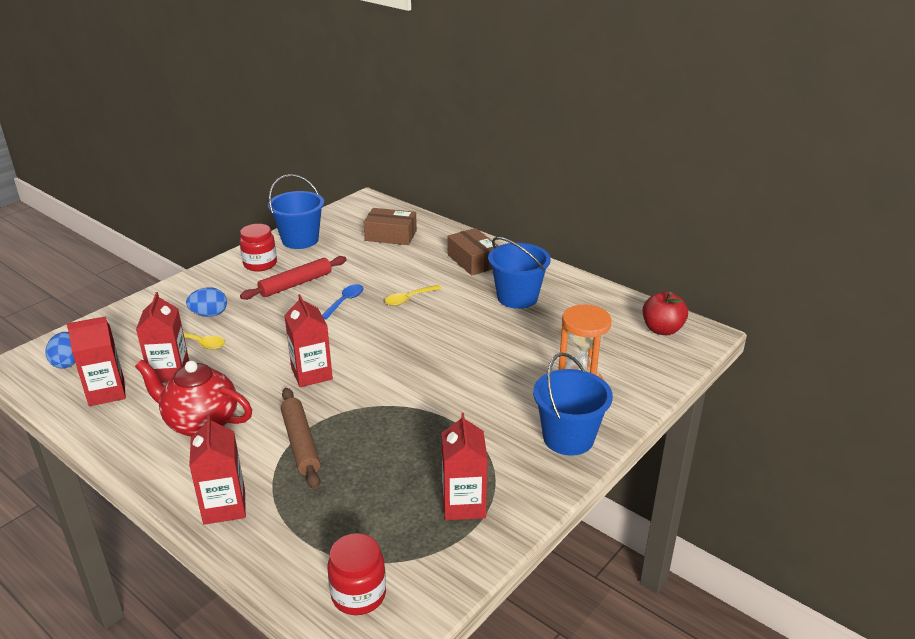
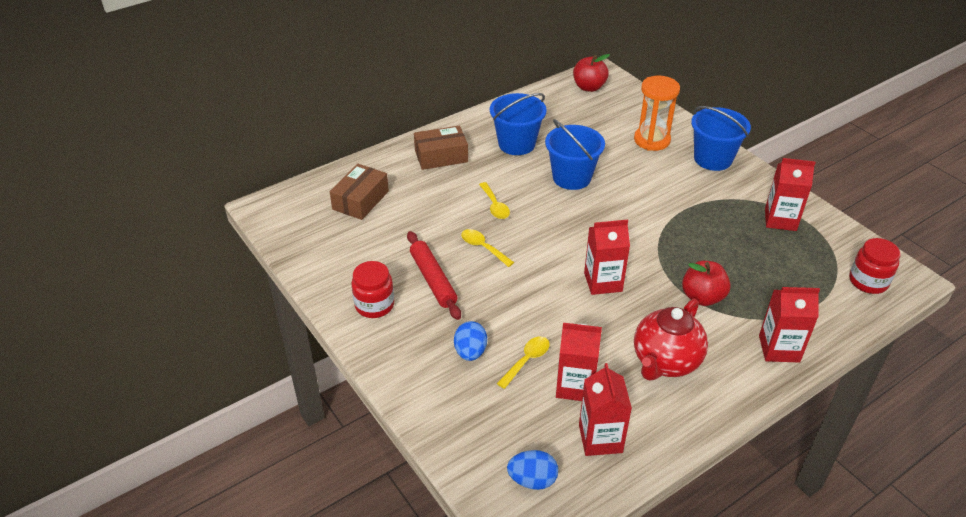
camera: 75 degrees left, 10 degrees up
(300, 240) = (333, 268): blue bucket -> blue bucket (571, 177)
(301, 443) = (702, 297): brown rolling pin -> red apple
(345, 301) = (483, 247): blue spoon -> yellow spoon

